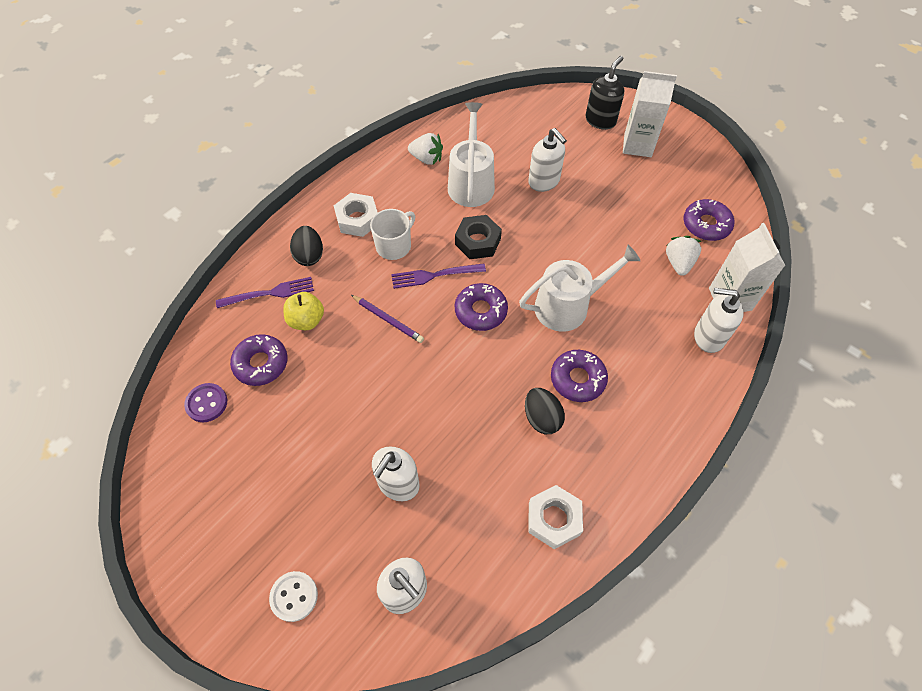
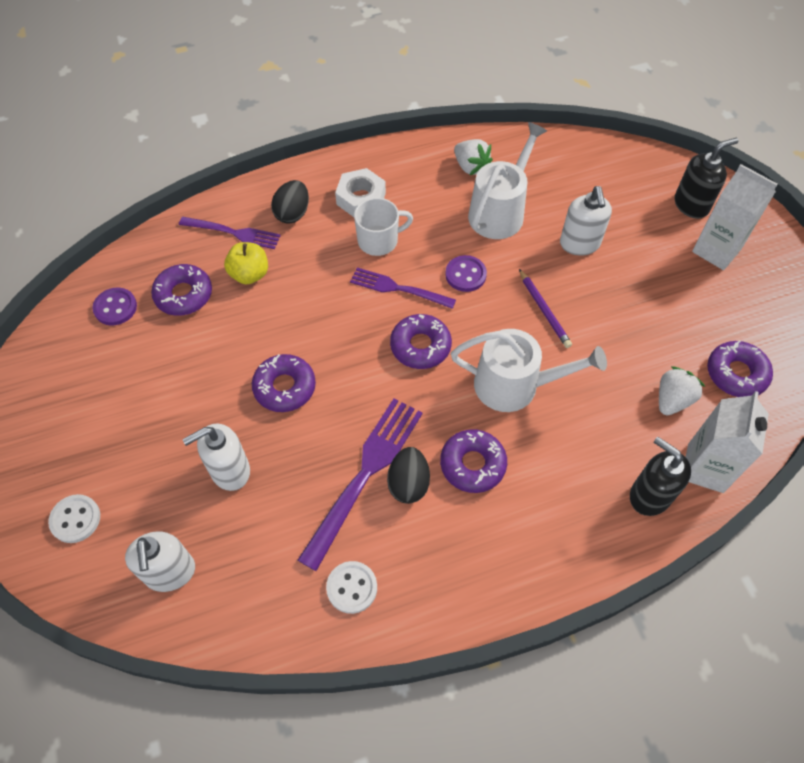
camera: 30 degrees right, 0 degrees up
(388, 320) = (324, 310): purple pencil -> purple pencil (544, 310)
(397, 395) = (284, 387): none -> purple donut
(478, 241) = (465, 275): black nut -> purple button
(505, 429) = (364, 475): none -> purple fork
(553, 519) = (352, 588): white nut -> white button
(708, 337) = (649, 495): white soap dispenser -> black soap dispenser

